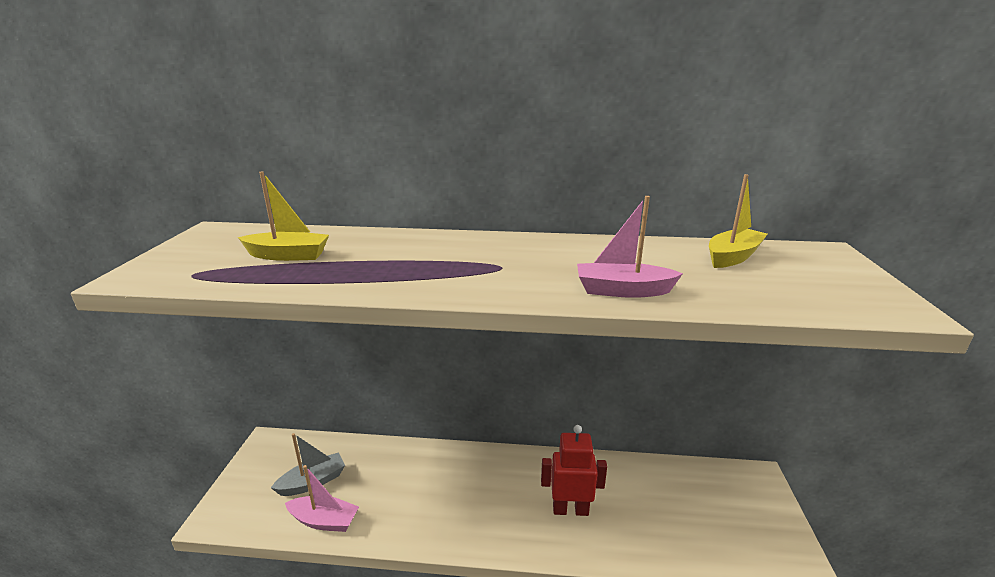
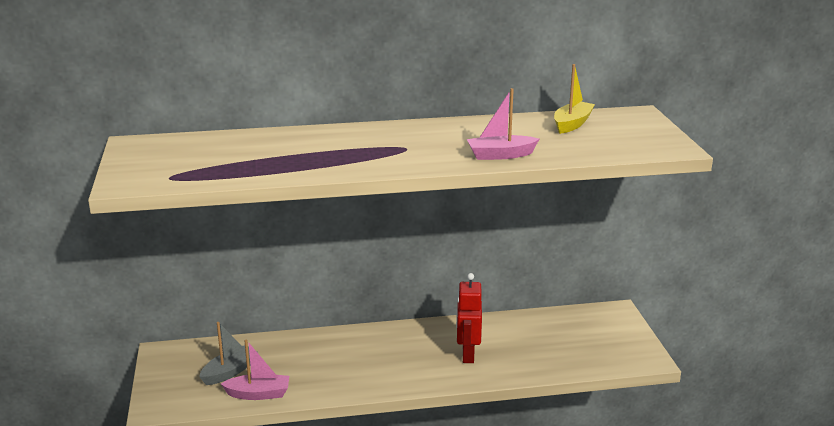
camera: 15 degrees left, 0 degrees up
(288, 255) = (229, 156): yellow boat -> none
(570, 510) = (467, 354): red robot -> red robot turned 75 degrees counterclockwise

